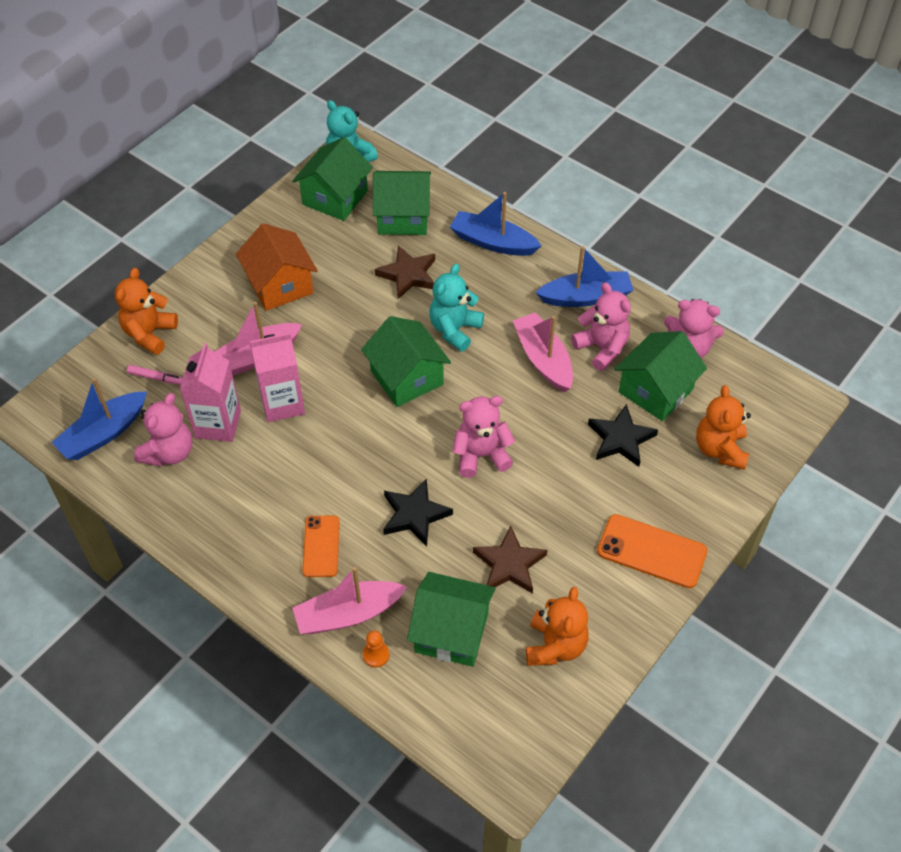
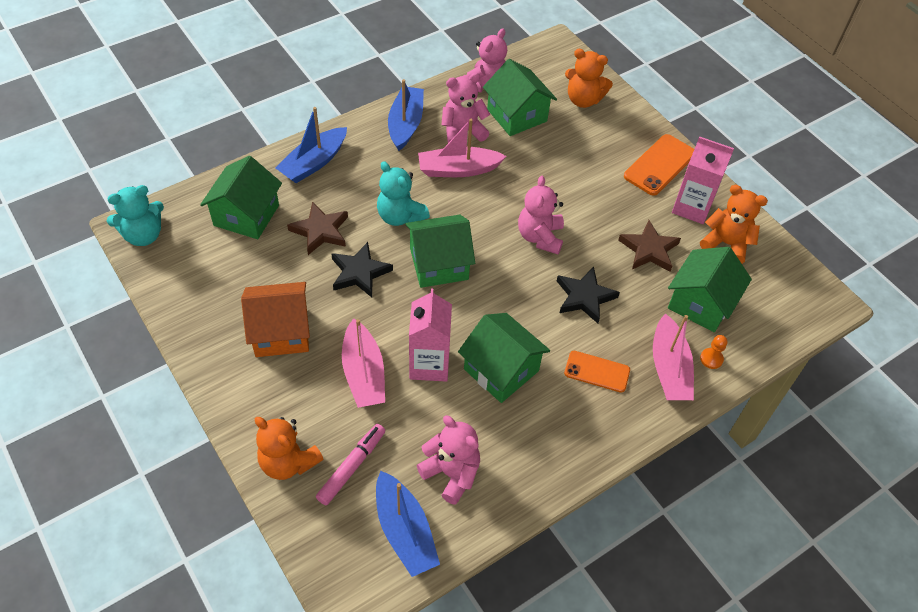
camera: 75 degrees left, 0 degrees up
(156, 378) = (351, 467): pink marker -> pink marker, size x1.52
(218, 424) = (433, 423): pink carton -> pink carton (692, 207)
(335, 198) = (189, 260): green house -> green house (501, 370)
(620, 439) = (555, 149): black star -> black star (359, 273)

